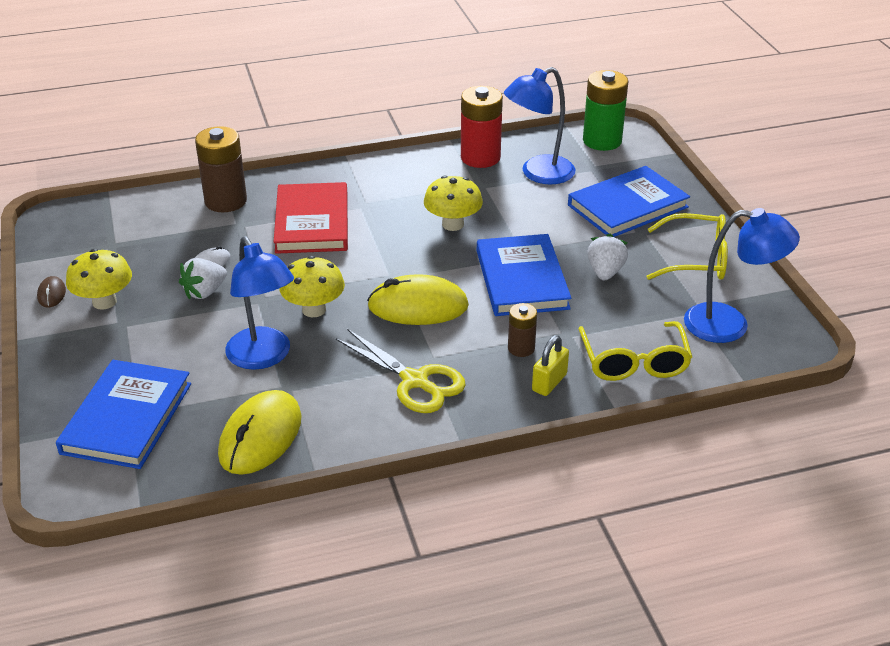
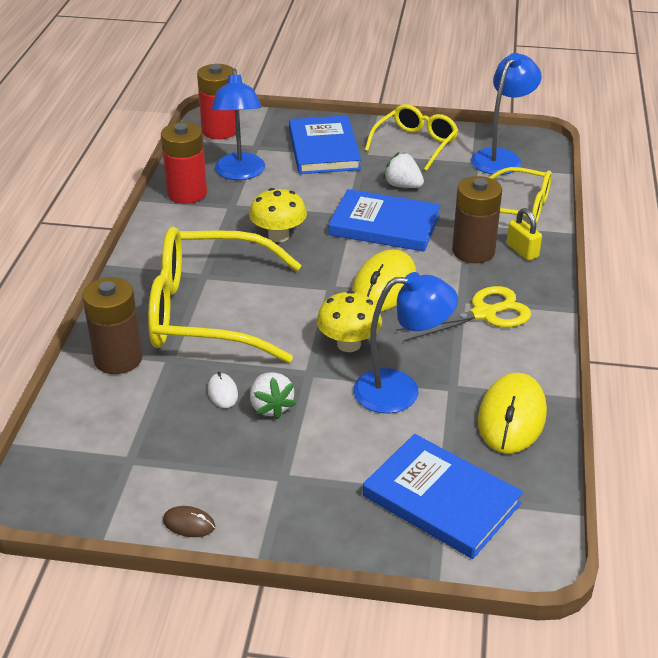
camera: 65 degrees left, 0 degrees up
(104, 302) = (235, 483): yellow mushroom -> none
(260, 436) = (511, 417): yellow mouse -> yellow mouse turned 60 degrees clockwise
(312, 222) = (207, 312): red book -> yellow glasses
(521, 348) = (473, 251): brown battery -> brown battery, size x1.82
(602, 141) = (220, 130): green battery -> red battery

